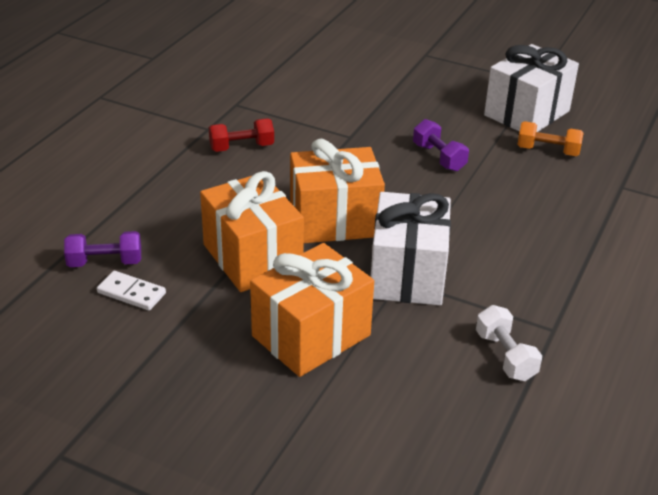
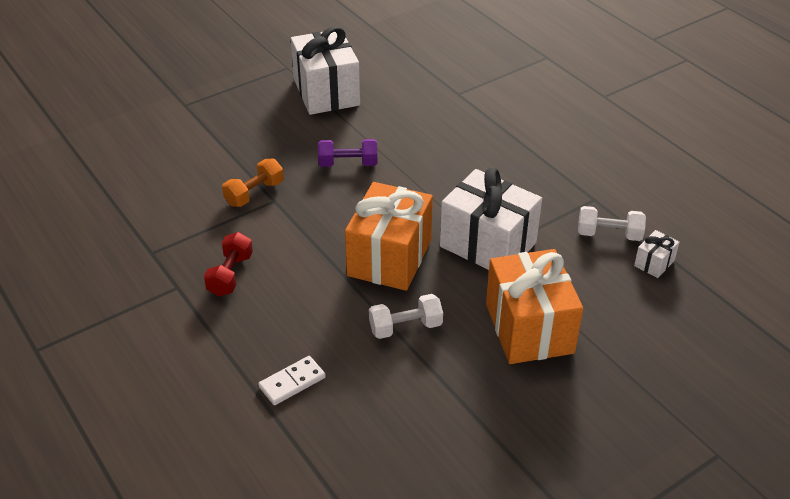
camera: 60 degrees left, 5 degrees up
(105, 262) = (343, 433): purple dumbbell -> none
(131, 293) = (402, 427): white domino -> white domino (292, 382)
(252, 257) = (405, 327): orange gift -> white dumbbell
(491, 404) = (654, 263): none -> white gift
(547, 151) = (386, 106): orange dumbbell -> orange dumbbell (254, 193)

